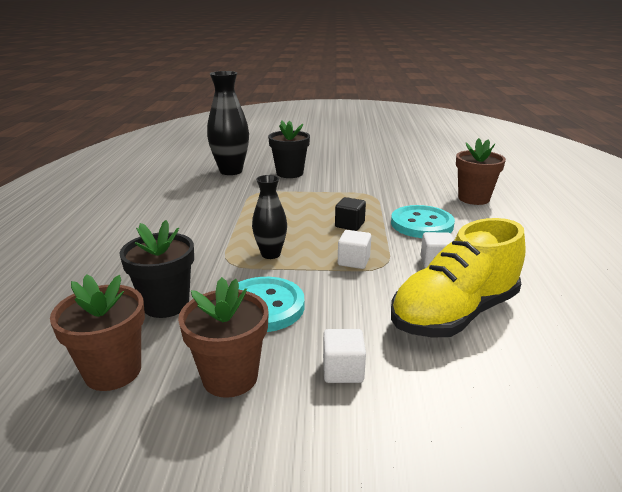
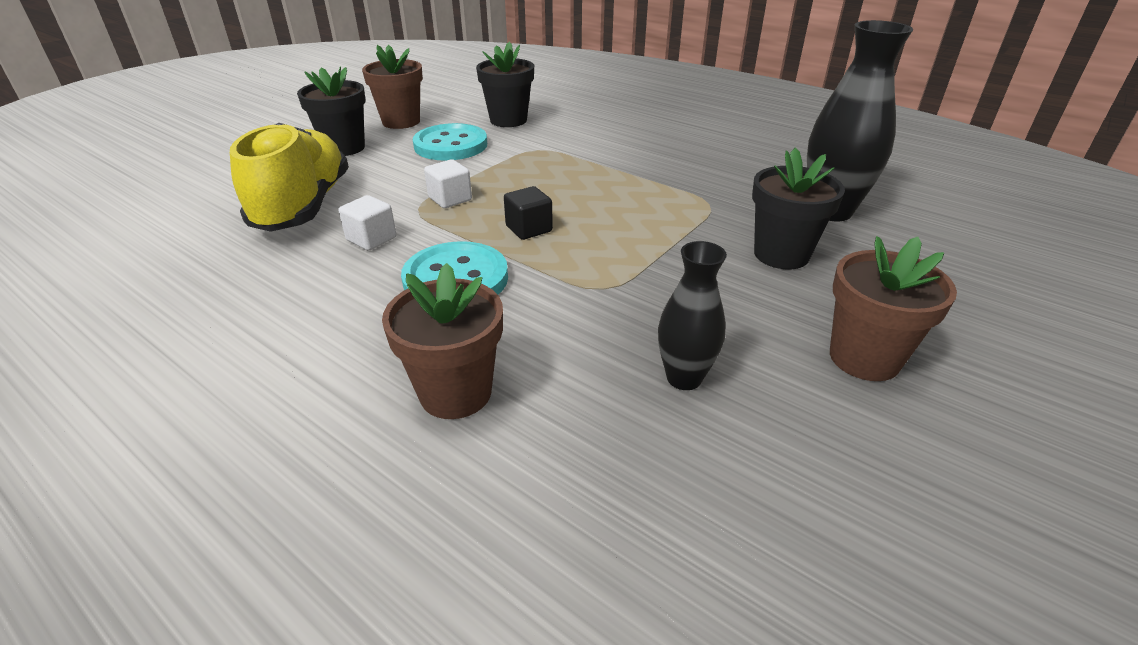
camera: 125 degrees right, 10 degrees up
(113, 371) = (460, 100): brown flower pot -> brown flower pot (864, 358)
(270, 254) = (526, 168): black vase -> black vase (684, 378)
(343, 370) = (344, 148): white cube -> black flower pot

